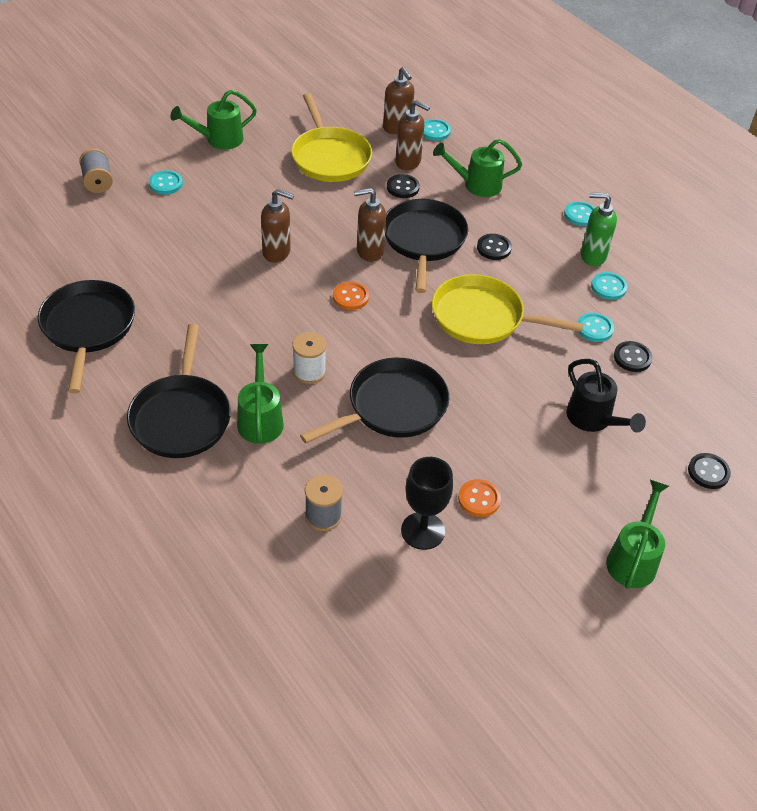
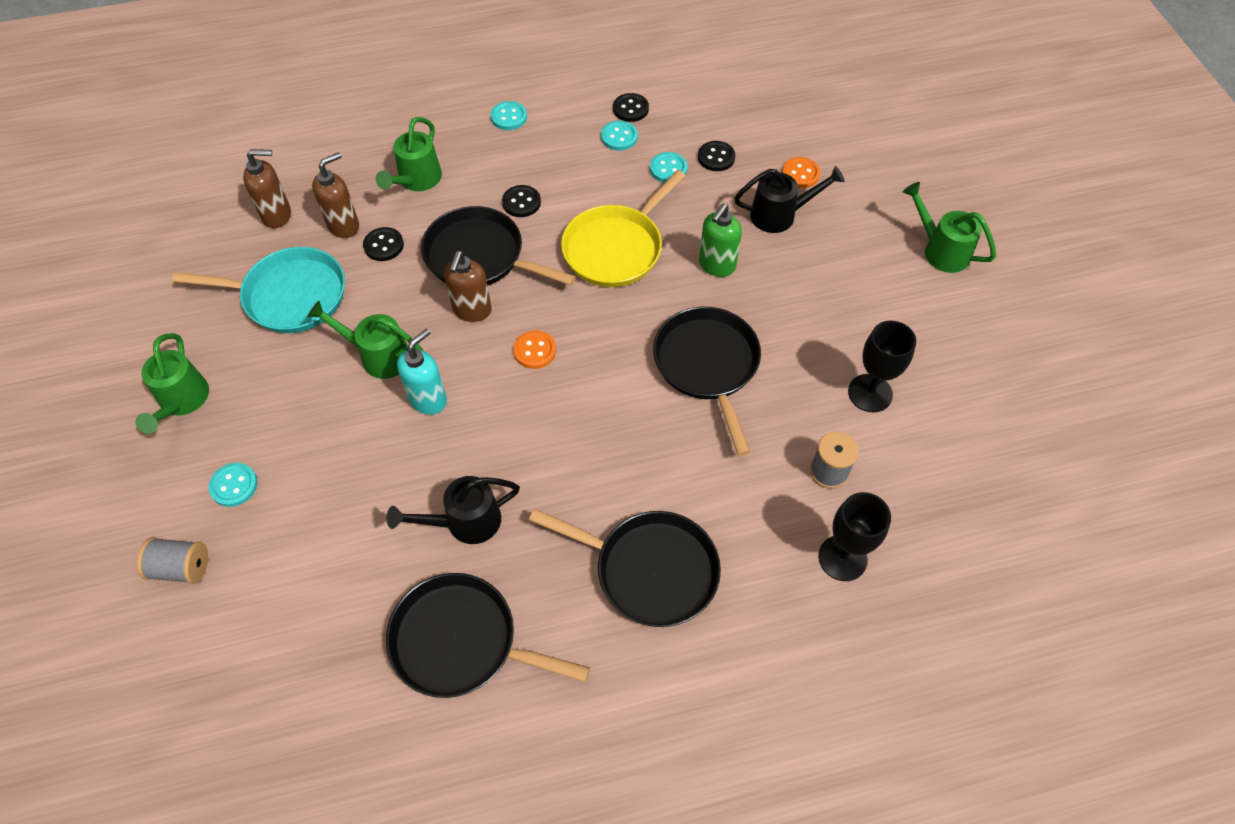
camera: 65 degrees left, 10 degrees up
(182, 302) = (465, 522): none -> black watering can
(240, 543) = (842, 558): none -> black goblet
(260, 419) = (681, 491): green watering can -> green watering can (378, 355)
(277, 252) = (428, 399): brown soap dispenser -> turquoise soap dispenser
(309, 372) = (630, 424): white spool -> none
(330, 157) = (290, 296): yellow pan -> turquoise pan
(435, 131) = (305, 184): turquoise button -> none
(479, 499) = (845, 336): orange button -> orange button (800, 174)
(592, 256) = (571, 131): green soap dispenser -> green soap dispenser (716, 265)
(708, 472) = (864, 162): black button -> black button (630, 109)

